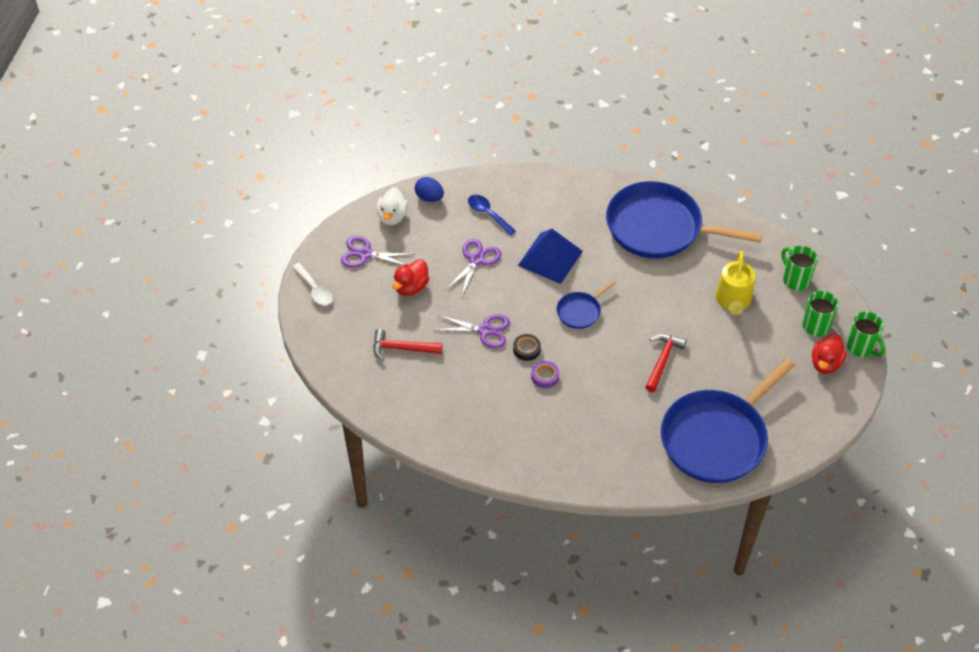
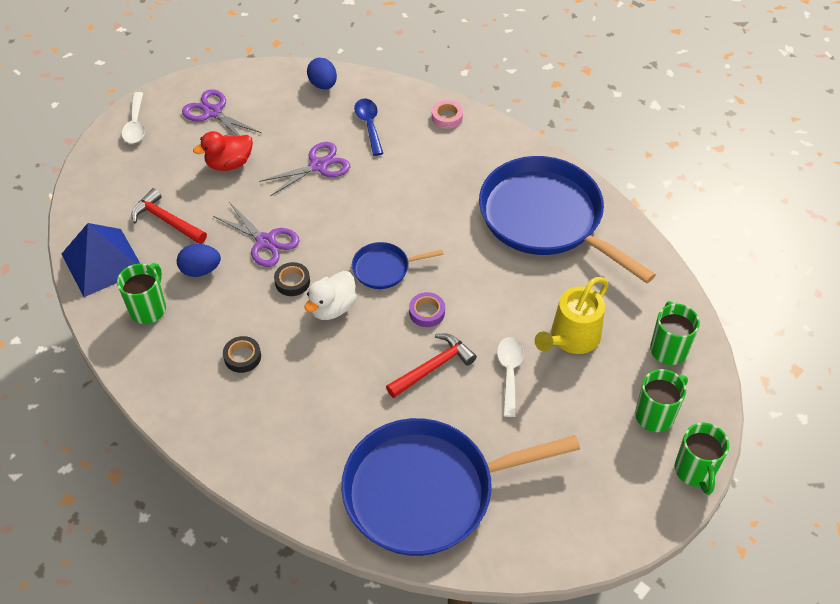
camera: 30 degrees right, 0 degrees up
(392, 216) = (270, 87): white duck -> white duck (332, 308)
(444, 414) = (148, 308): none -> green mug
(457, 371) = (200, 270): none -> blue egg
(535, 414) = (242, 357): none -> black tape
(538, 184) = (447, 117): none -> pink tape
(545, 376) = (287, 320): purple tape -> purple tape (427, 312)
(550, 258) = (397, 197): blue pyramid -> blue pyramid (102, 262)
(712, 341) = (509, 372): none -> white spoon
(825, 363) = (633, 468): red duck -> none

